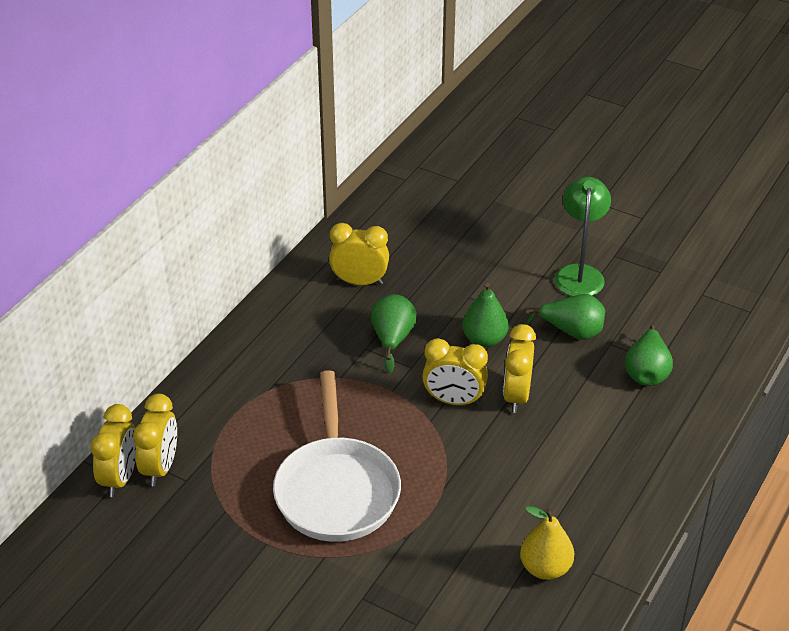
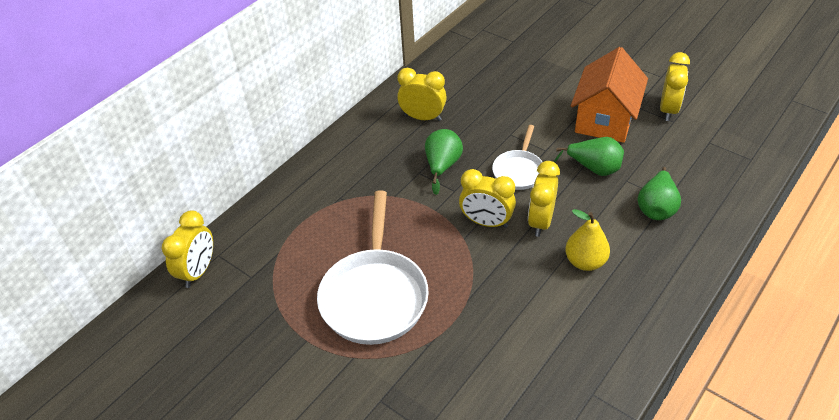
camera: 10 degrees right, 5 degrees up
(160, 467) = (233, 264): yellow clock -> yellow clock (668, 110)
(484, 339) = (518, 171): green pear -> white pan
(545, 568) = (549, 386): yellow pear -> yellow pear (585, 261)
(579, 273) = (604, 119): green lamp -> orange house

